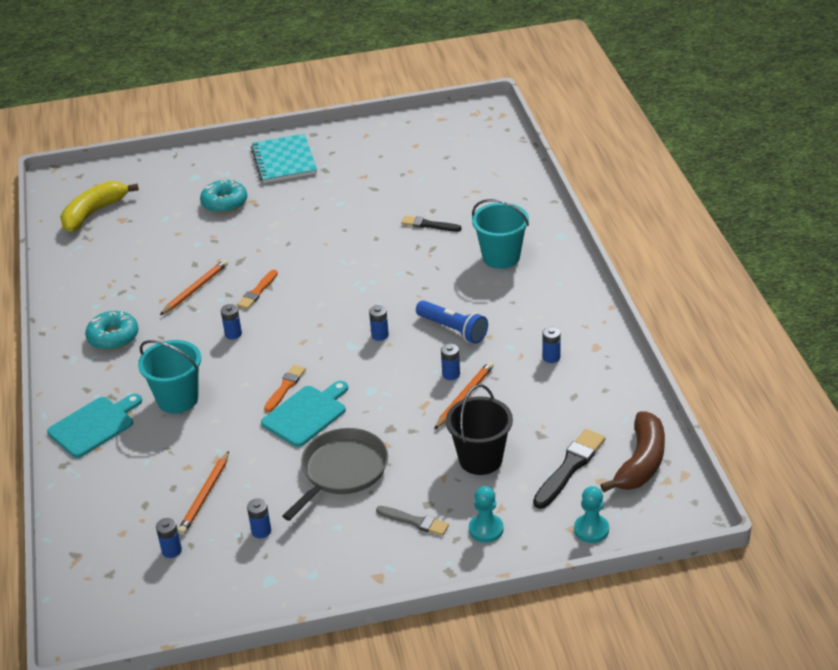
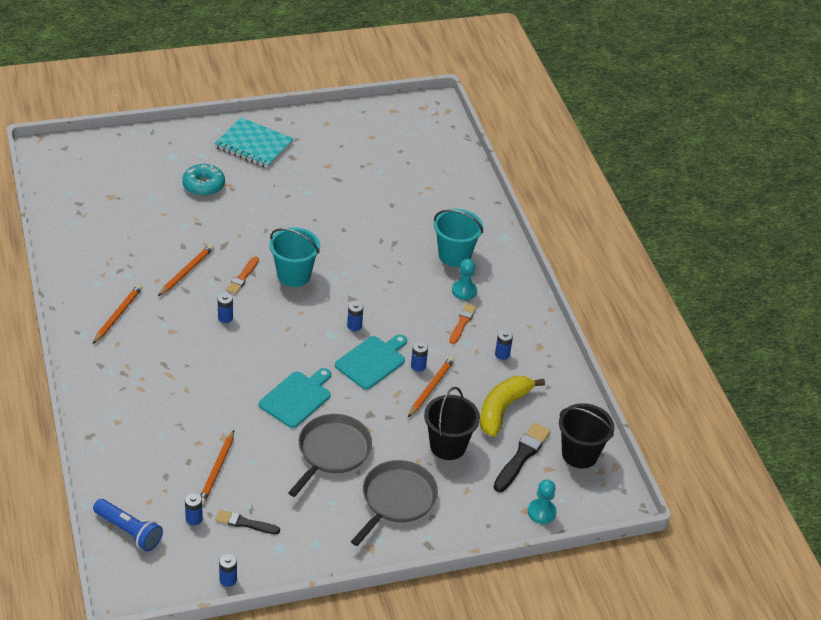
camera: 10 degrees left, 5 degrees up
(94, 213) = (83, 188): yellow banana -> yellow banana (503, 409)
(94, 425) = (111, 400): turquoise cutting board -> turquoise cutting board (372, 361)
(113, 337) = (118, 315): turquoise donut -> orange pencil
(178, 399) = (183, 378): turquoise bucket -> turquoise bucket (294, 275)
(261, 531) = (268, 504): blue battery -> blue battery (228, 579)
(284, 161) = (254, 145): turquoise notebook -> turquoise notebook turned 45 degrees counterclockwise
(285, 387) = (276, 372): orange brush -> orange brush (462, 323)
(414, 521) = (396, 500): grey brush -> grey pan
(429, 225) = (389, 219): black brush -> black brush (245, 523)
(453, 329) = (417, 323): blue flashlight -> blue flashlight (129, 531)
(486, 529) = (456, 509): turquoise pawn -> turquoise pawn (464, 291)
(641, 462) = (579, 454): brown banana -> black bucket

